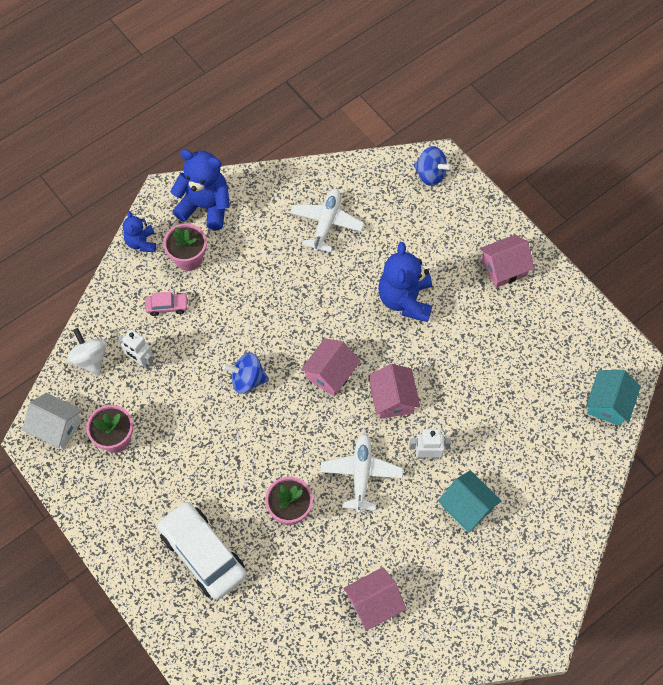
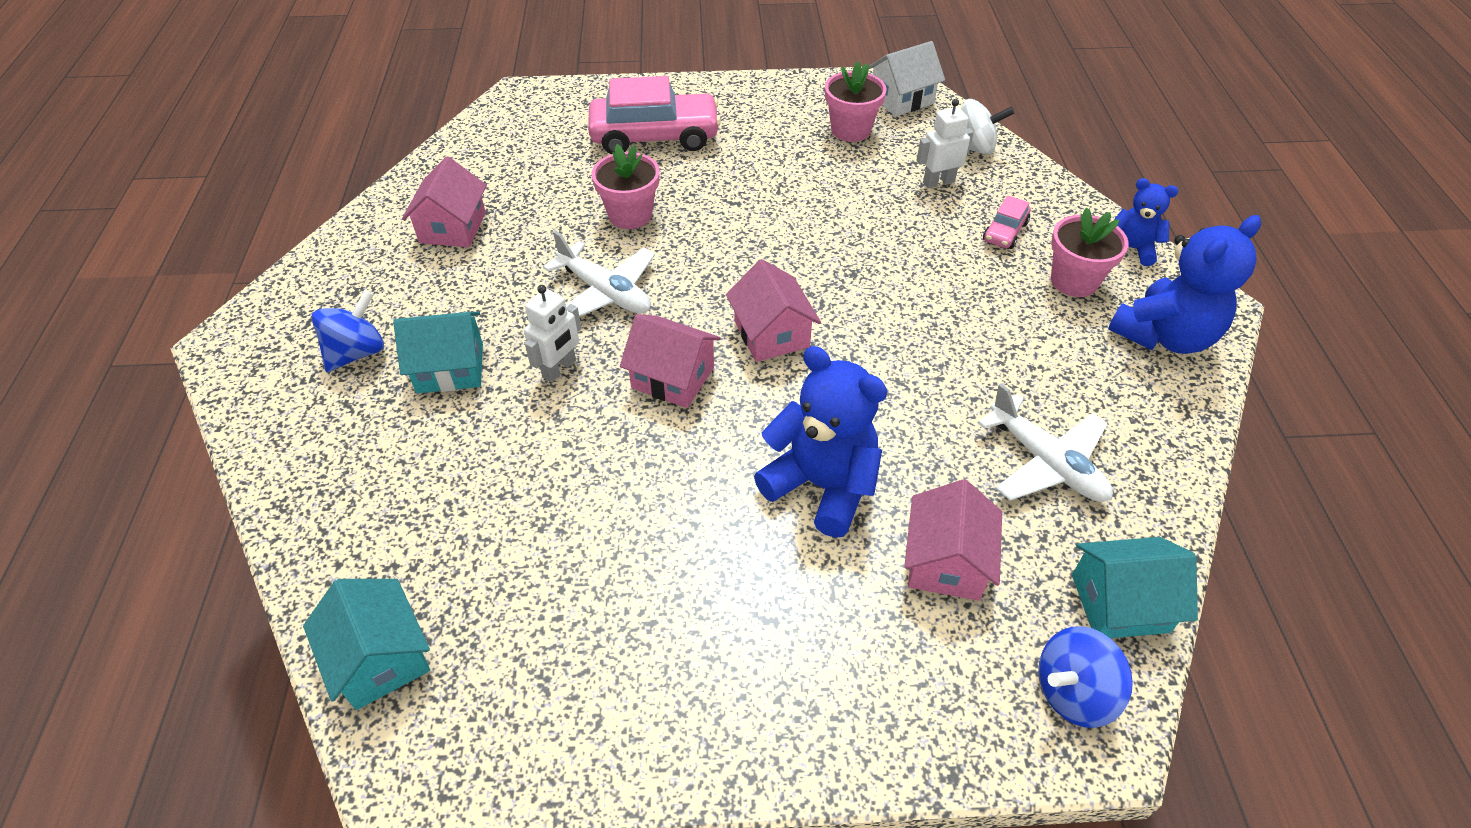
camera: 125 degrees right, 15 degrees down
(203, 553) = (655, 137): white car -> pink car
(247, 380) = (833, 254): blue spinning top -> blue spinning top (357, 352)
(380, 173) = (1119, 603): none -> turquoise house
(504, 268) = (770, 679): pink house -> pink house (946, 562)

